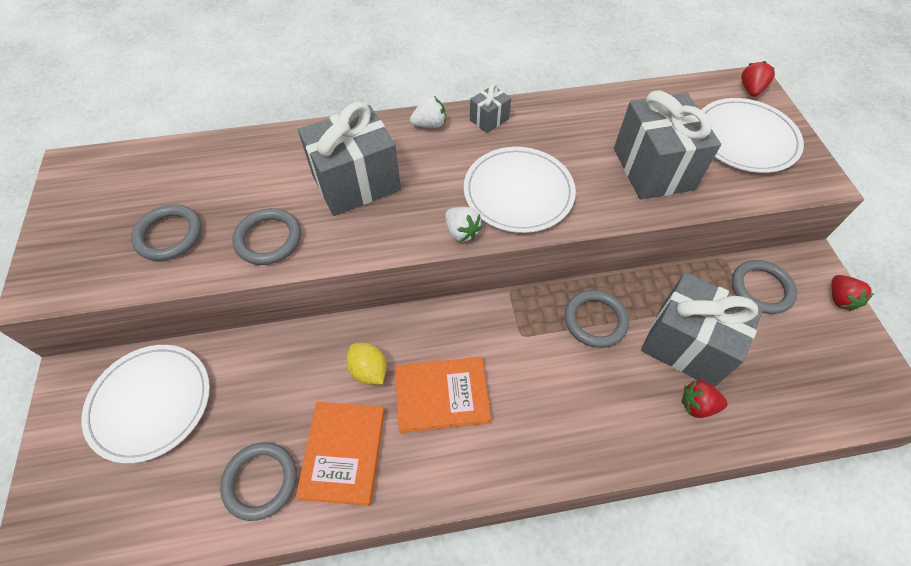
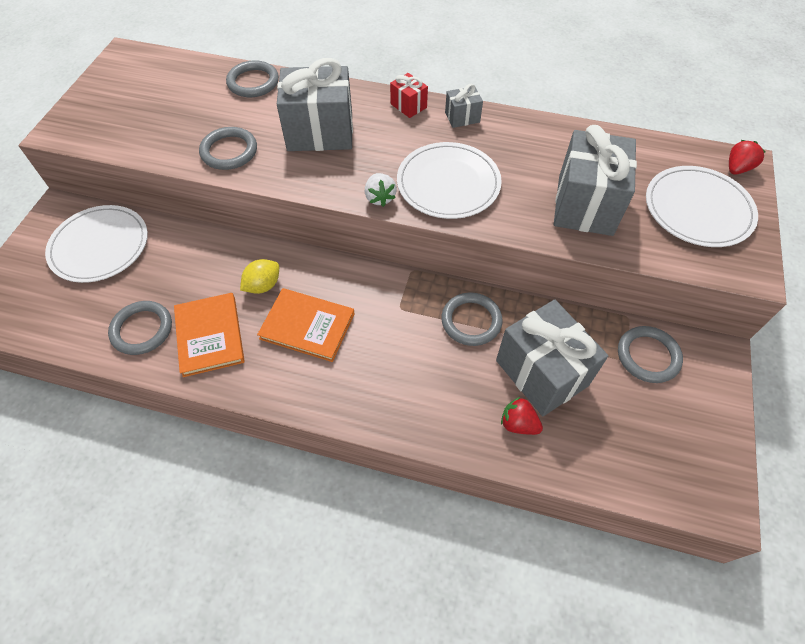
camera: 25 degrees right, 0 degrees up
(169, 235) = (162, 124): grey ring -> grey ring (253, 82)
(343, 453) = (210, 335): orange book -> orange book turned 45 degrees counterclockwise
(369, 370) = (263, 285): yellow lemon -> yellow lemon turned 60 degrees clockwise
(430, 124) = (408, 106): white strawberry -> red gift
(839, 299) = (724, 396): red strawberry -> none

